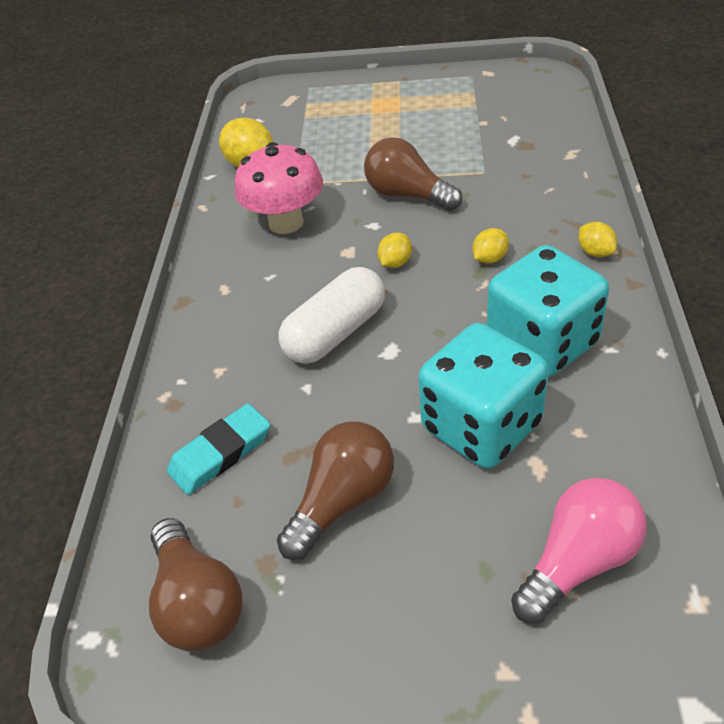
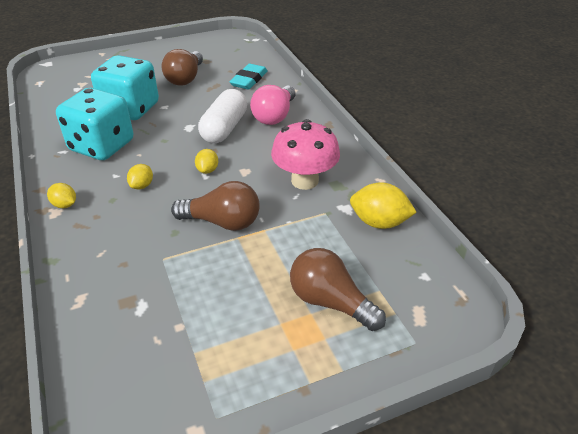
camera: 150 degrees right, 5 degrees down
(198, 602) = (225, 50): brown light bulb -> brown light bulb (330, 302)
(578, 561) = (84, 82): pink light bulb -> pink light bulb (274, 116)

